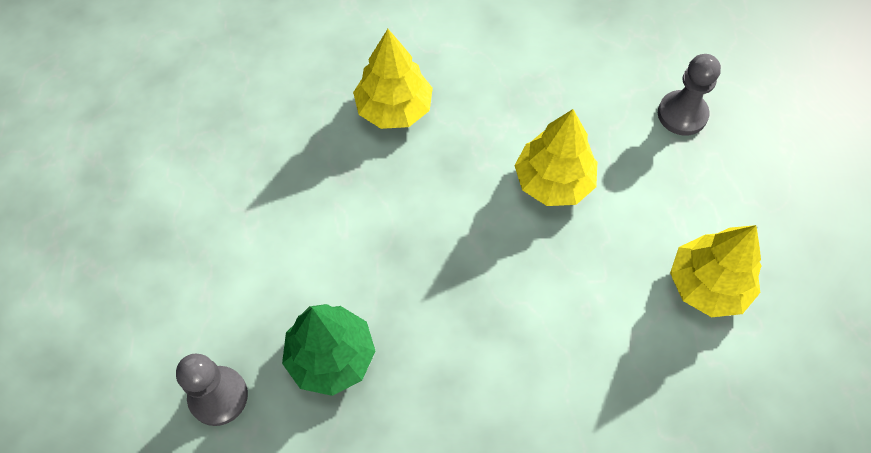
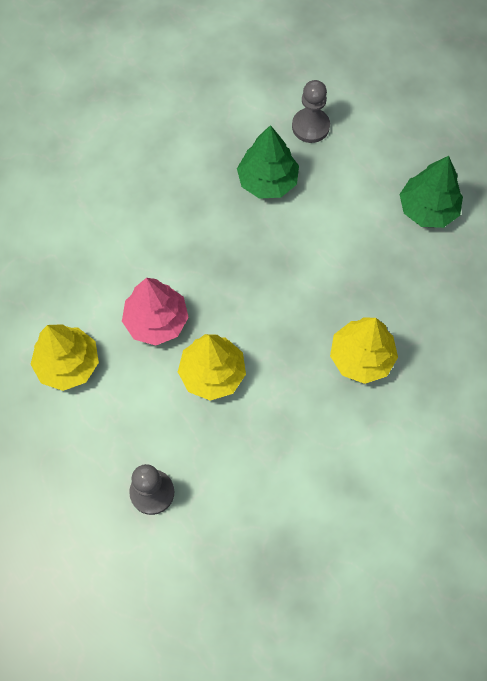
camera: 145 degrees right, 5 degrees up
(190, 205) = (428, 209): none -> green tree
(579, 271) = (156, 321): none -> pink tree

